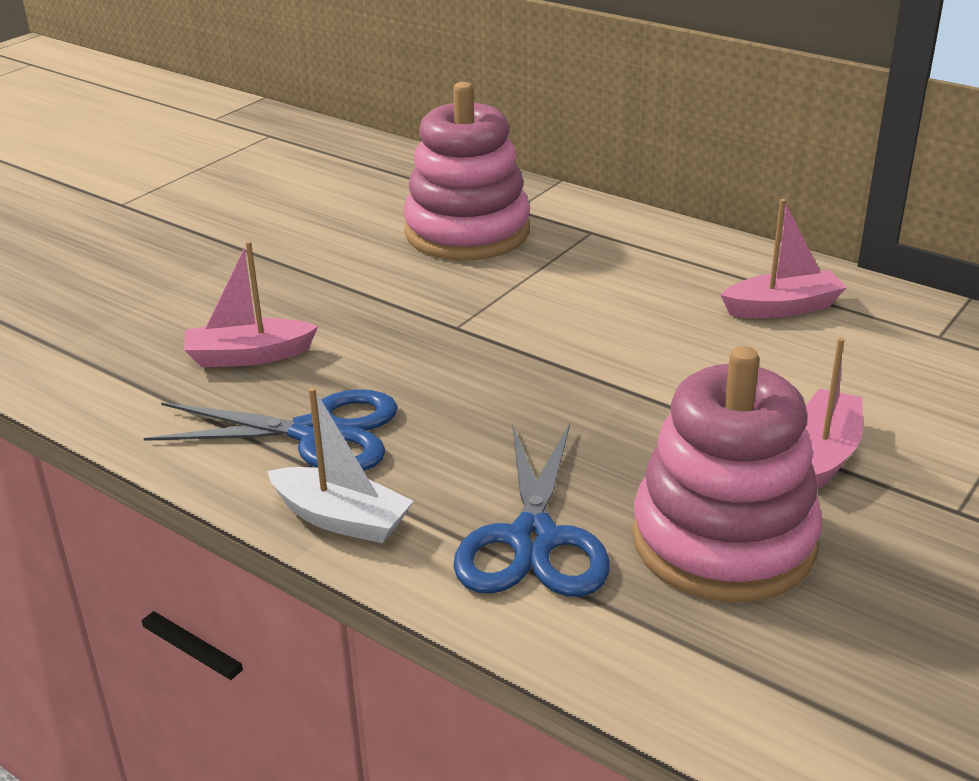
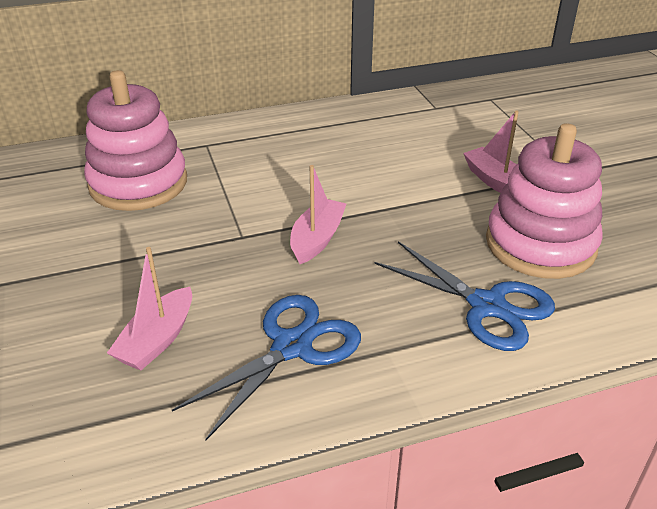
camera: 55 degrees left, 5 degrees up
(341, 519) = (399, 375): white boat -> none
(782, 308) = (362, 131): pink boat -> pink boat (317, 239)

